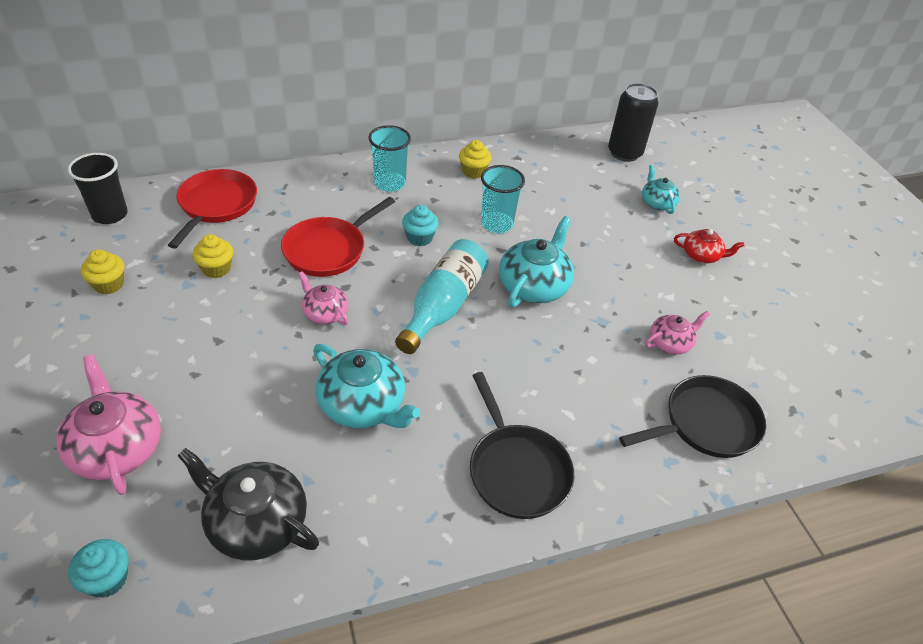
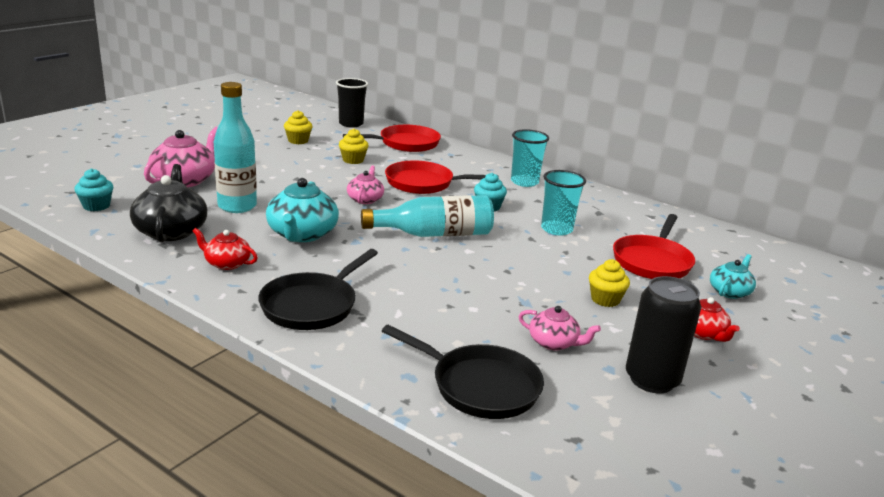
camera: 55 degrees right, 20 degrees down
(244, 429) = (237, 206): none -> turquoise bottle
(380, 502) = (227, 263): none -> red teapot
(473, 172) = (598, 205): yellow cupcake -> yellow cupcake (605, 299)
(534, 286) = (515, 262): turquoise teapot -> none
(589, 209) = (652, 261): none -> red pan
(624, 153) = (764, 259): black can -> black can (652, 379)

